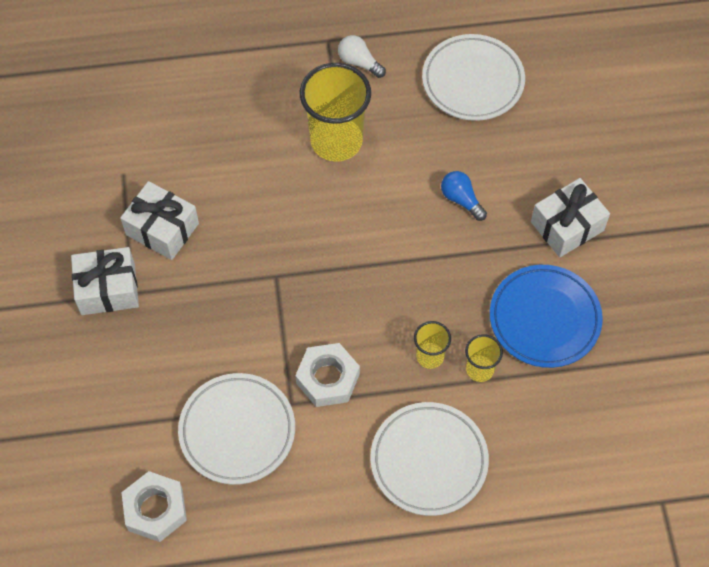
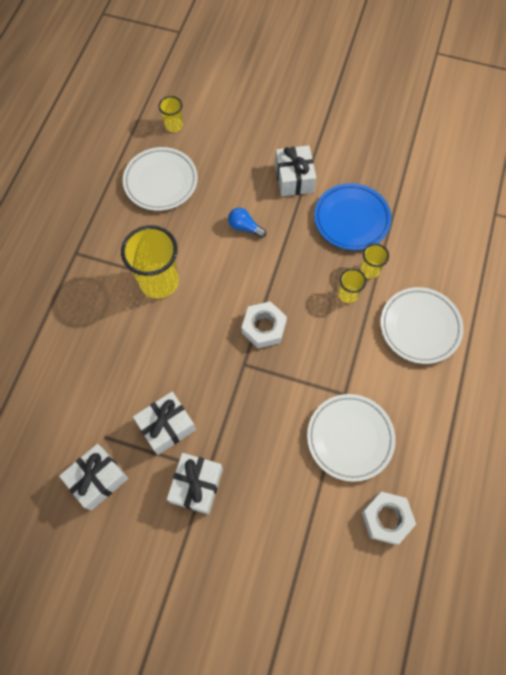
camera: 65 degrees left, 5 degrees up
(73, 189) = (98, 479): none -> white gift
(327, 378) = (336, 363): white nut -> white nut (264, 327)
(359, 62) = (105, 241): white light bulb -> none
(461, 200) = (245, 227): blue light bulb -> blue light bulb turned 45 degrees clockwise
(563, 58) = (174, 126): none -> yellow cup

